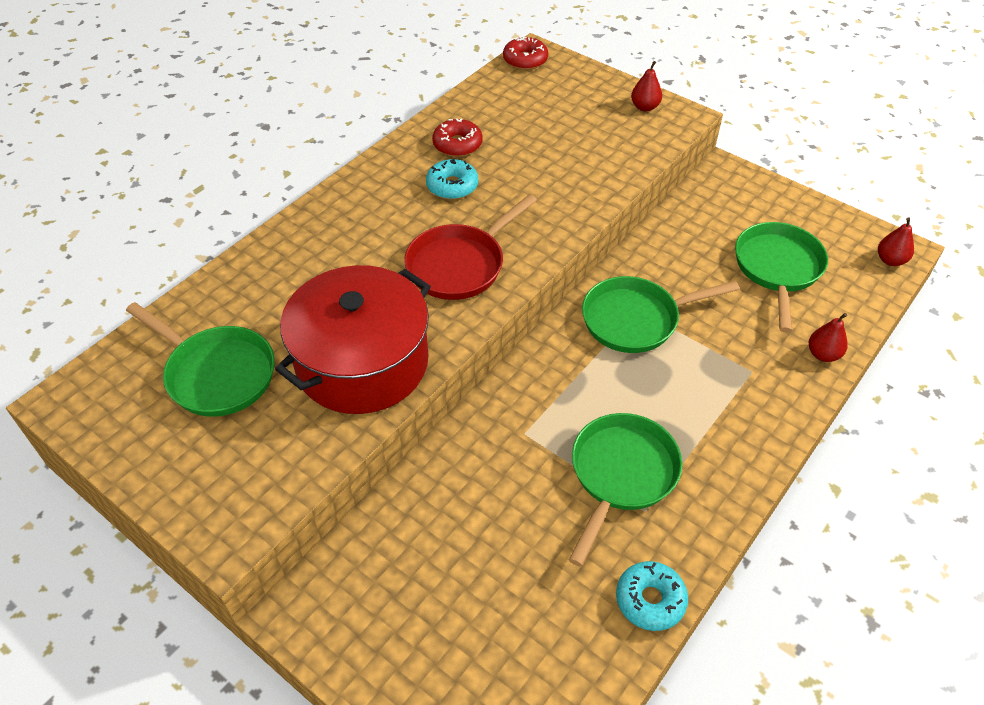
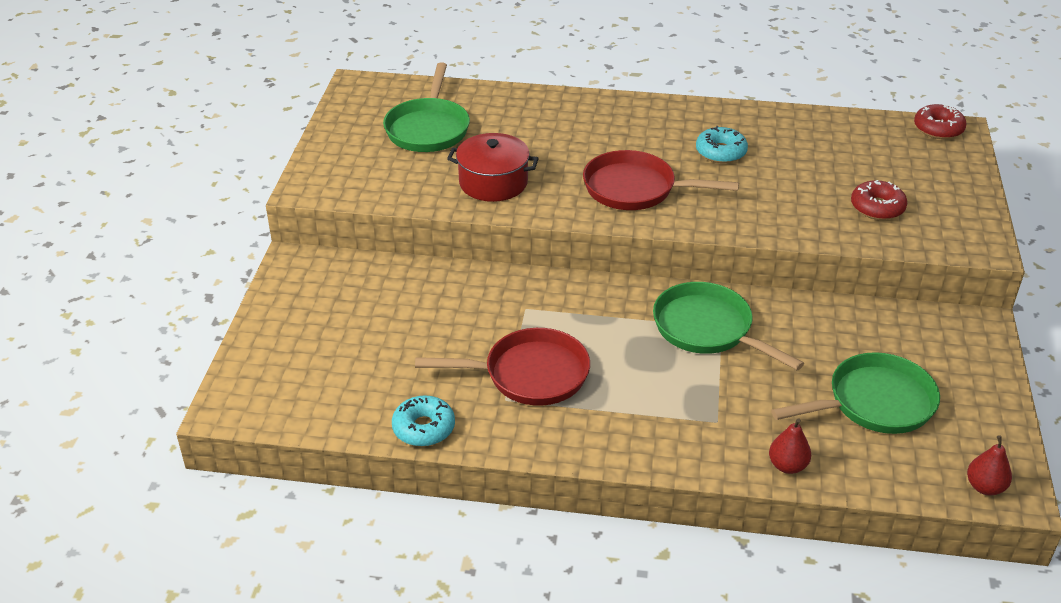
camera: 60 degrees right, 10 degrees down
(362, 362) = (493, 182): red pot -> red pot, size x0.61
(457, 144) = (774, 136): red donut -> red donut (877, 207)
(621, 475) = (529, 374): green pan -> red pan
(645, 107) = (964, 219): red pear -> none

